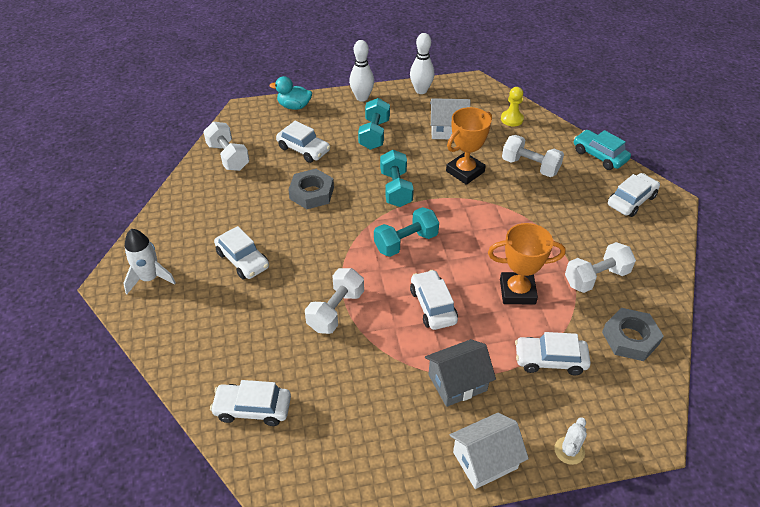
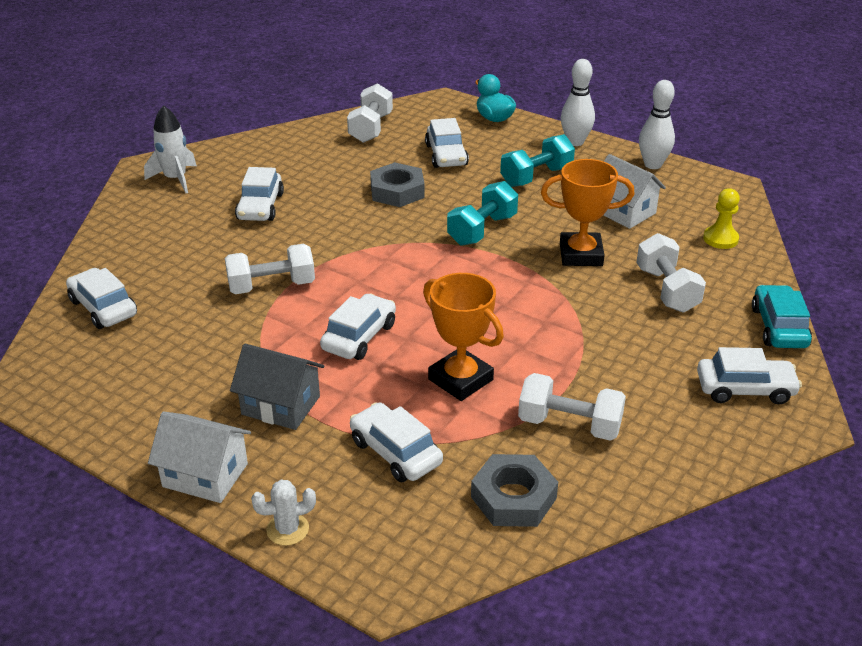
camera: 45 degrees right, 10 degrees down
(406, 242) = (419, 275): turquoise dumbbell -> none

